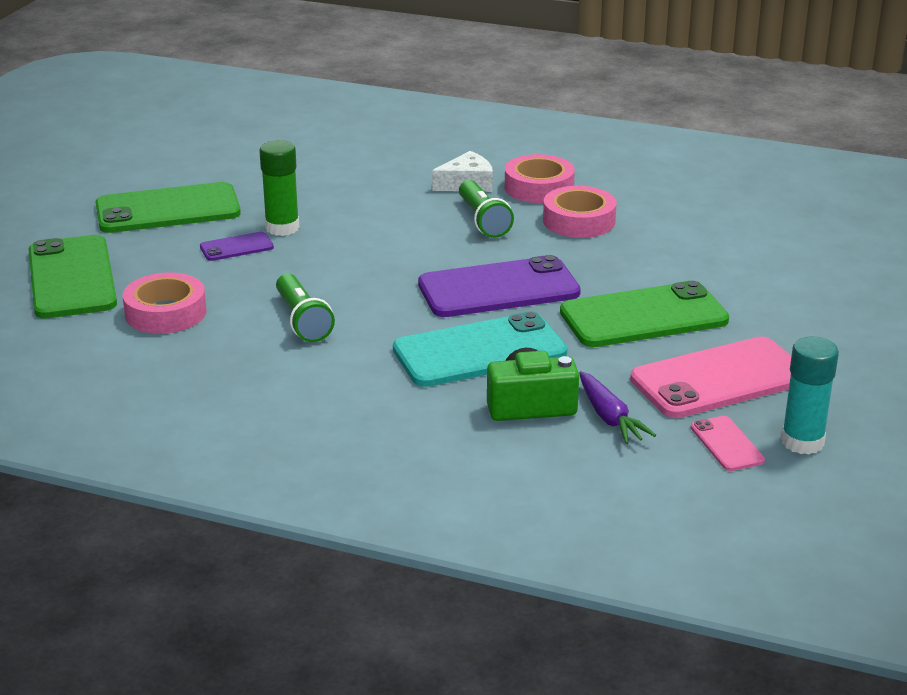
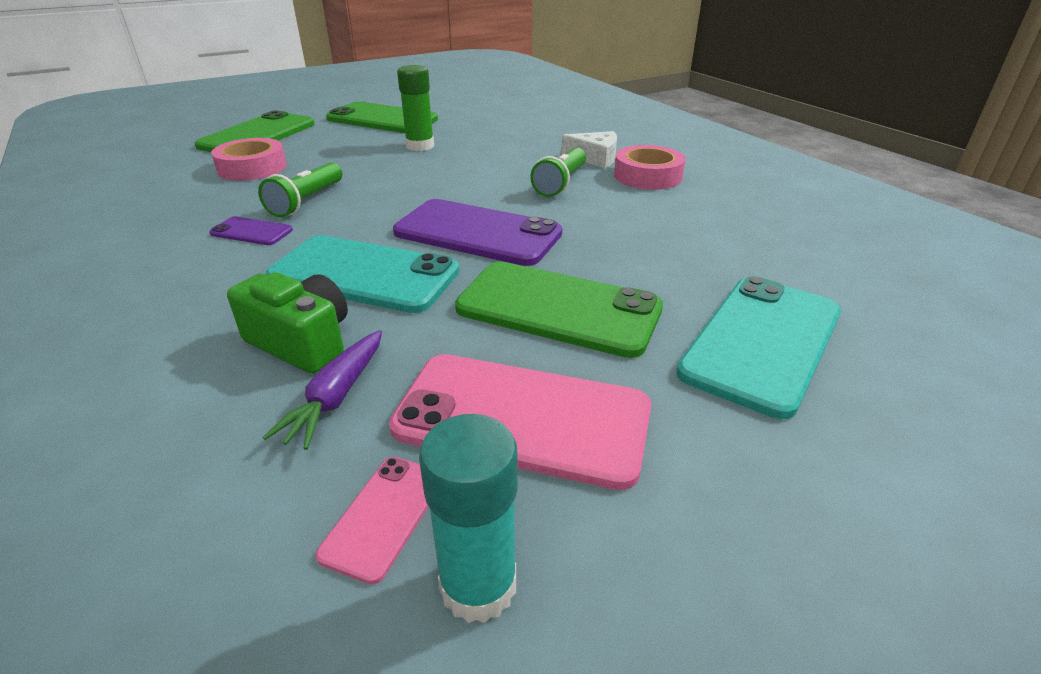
camera: 40 degrees right, 5 degrees up
(236, 247) = (371, 148): purple phone -> purple phone (252, 232)
(579, 221) = (640, 208): pink tape -> none
(777, 286) = (762, 342): none -> turquoise phone

